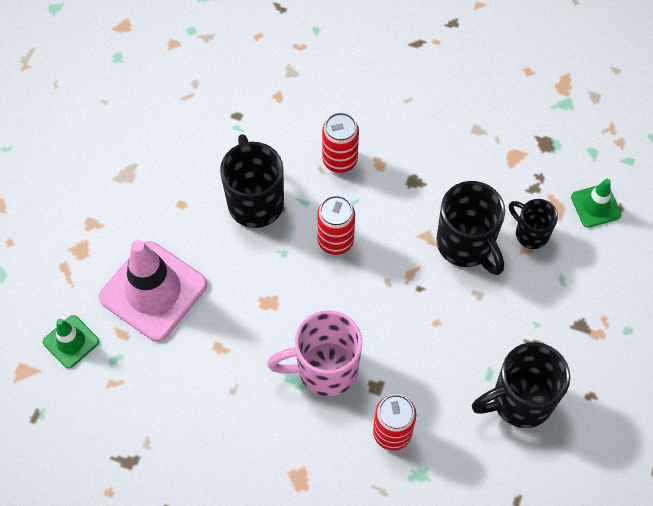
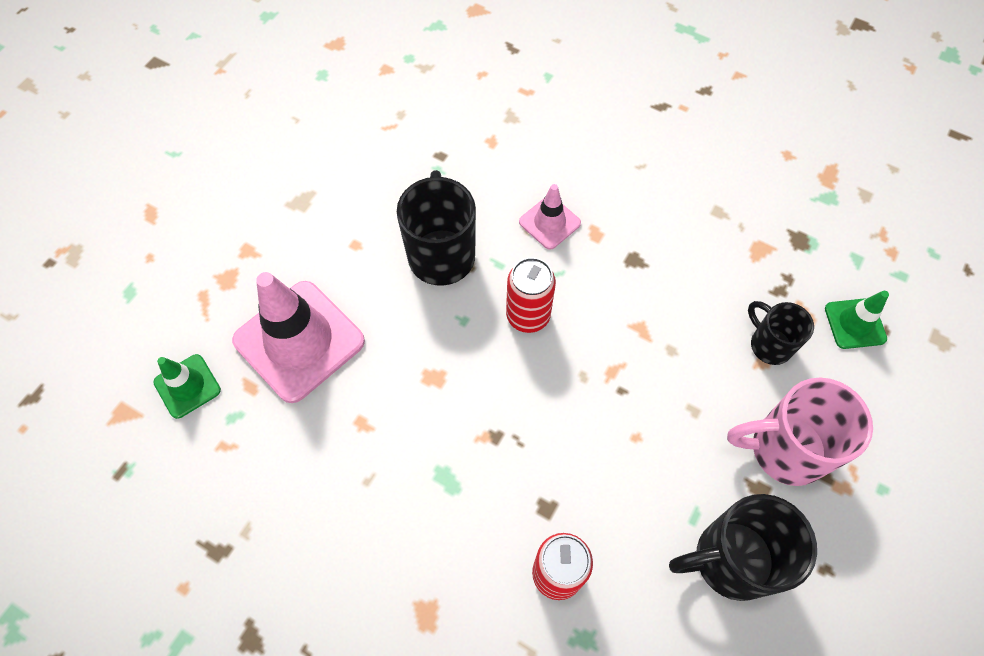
camera: 10 degrees right, 0 degrees up
(324, 369) = (486, 473): pink mug -> pink mug (784, 449)
(339, 160) = (549, 222): red can -> pink traffic cone
(466, 245) = (687, 346): black mug -> none

